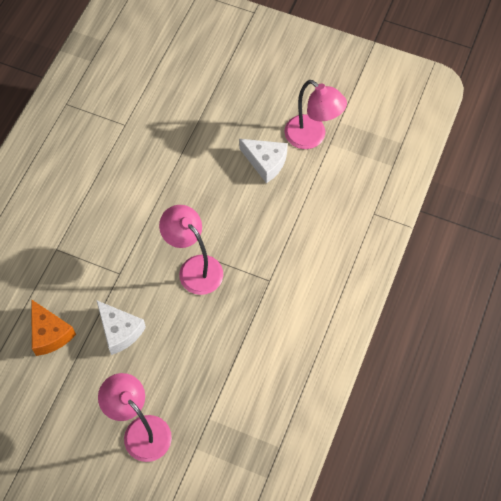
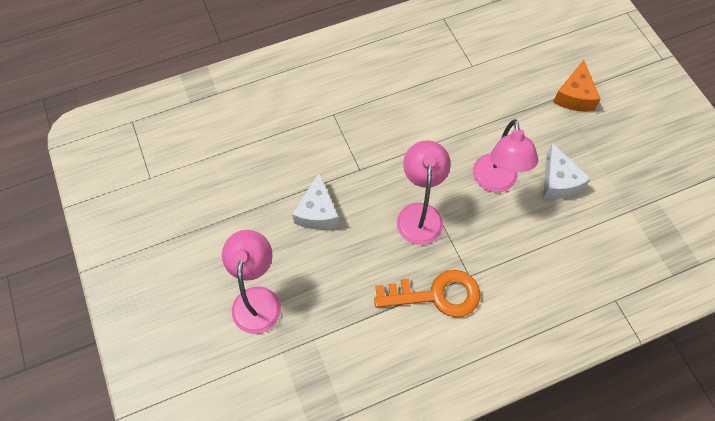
camera: 45 degrees right, 0 degrees up
(50, 334) = (268, 170): orange cheese -> orange cheese (574, 96)
(260, 313) = (436, 295): none -> orange key
(312, 137) = (619, 193): pink lamp -> pink lamp (496, 182)

